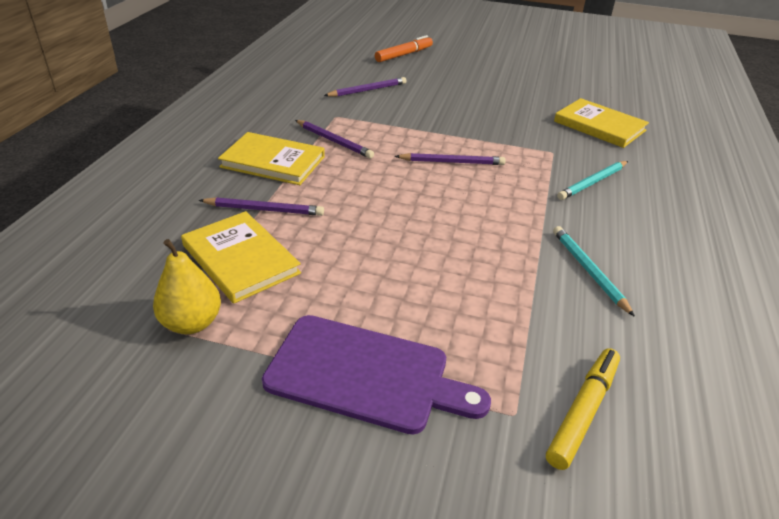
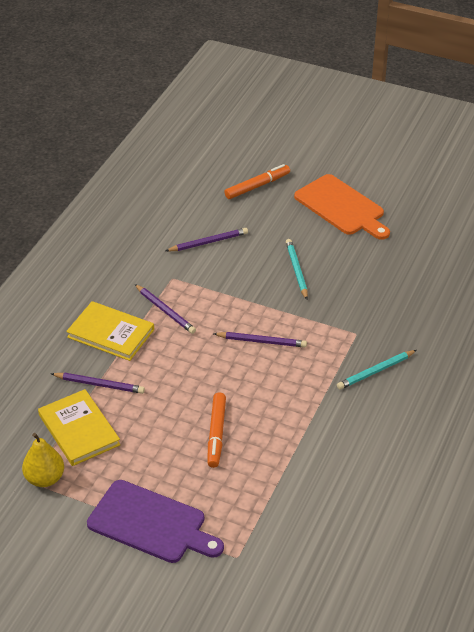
camera: 10 degrees right, 5 degrees up
(429, 253) = (216, 434): none -> orange marker
(490, 66) = (341, 207): none -> orange cutting board
(582, 411) = (280, 559): yellow marker -> none
(588, 271) = (331, 458): turquoise pencil -> turquoise pencil (296, 270)
(599, 126) = (415, 302): yellow book -> none

